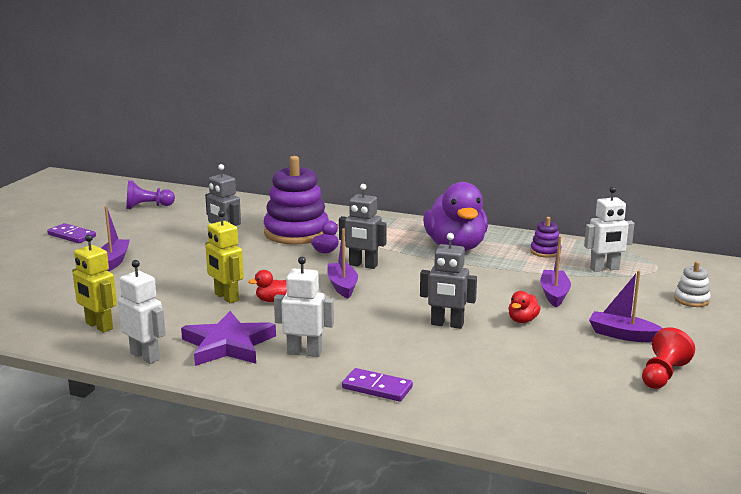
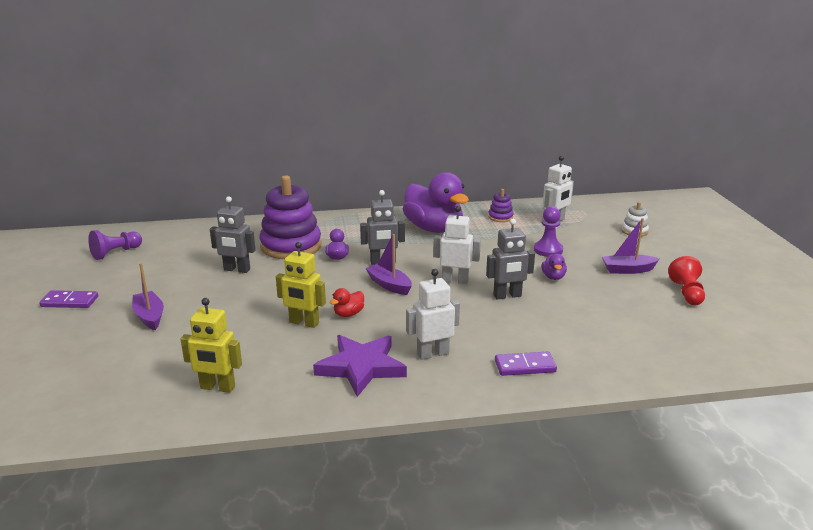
camera: 30 degrees left, 5 degrees up
(145, 356) = (301, 403): white robot -> white robot (455, 280)
(522, 320) = (553, 277): red duck -> purple duck
(554, 294) = (548, 250): purple boat -> purple pawn

